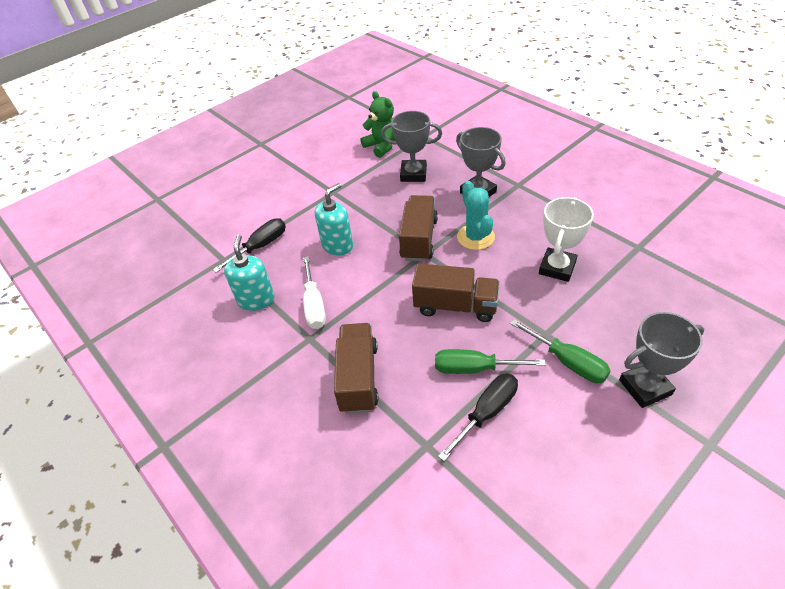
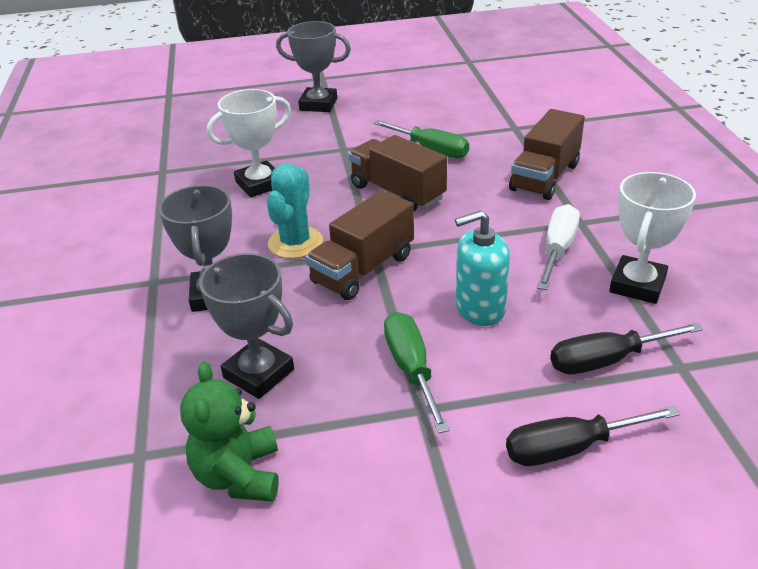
camera: 150 degrees left, 10 degrees down
(256, 300) = (637, 285): turquoise soap dispenser -> white trophy
(486, 413) = (450, 127): black screwdriver -> black screwdriver (570, 448)
(567, 362) = (351, 130): green screwdriver -> green screwdriver (411, 369)

